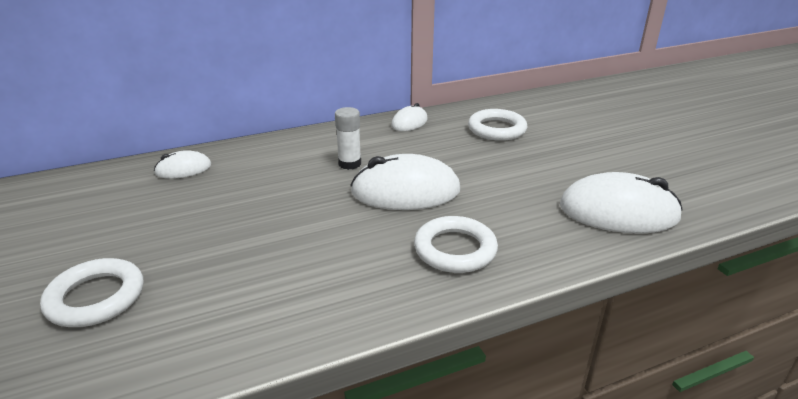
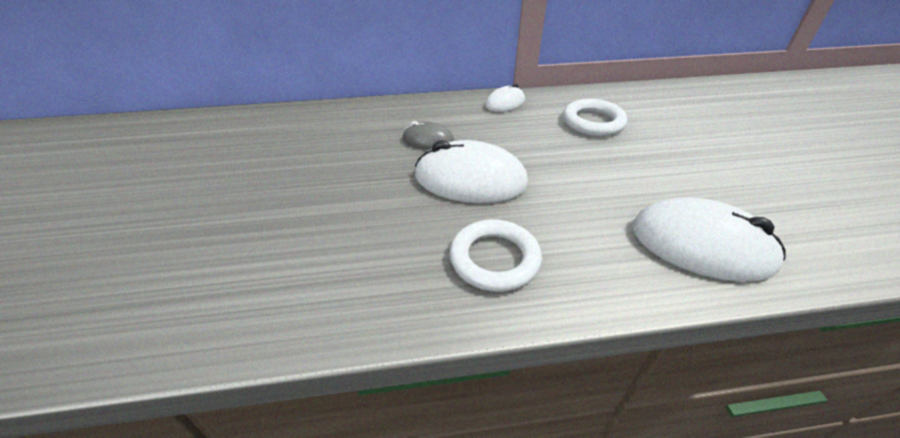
camera: 15 degrees right, 10 degrees up
(96, 297) = (139, 246): white ring -> none
(183, 169) = (277, 124): white mouse -> none
(349, 164) = (428, 140): white glue stick -> grey mouse

